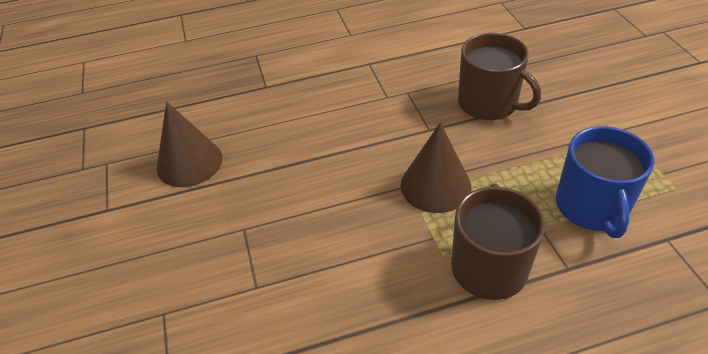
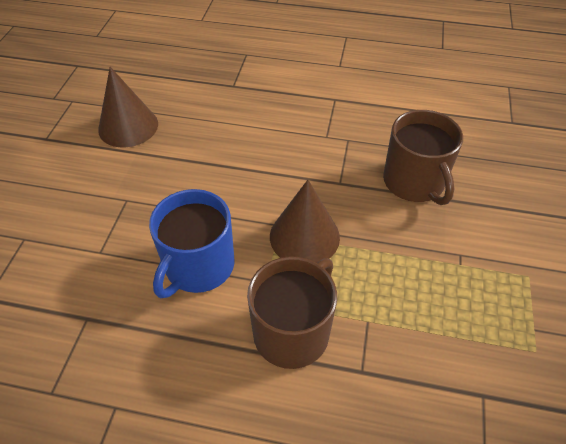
camera: 25 degrees right, 5 degrees up
(592, 207) = (432, 327): blue mug -> blue mug (198, 266)

